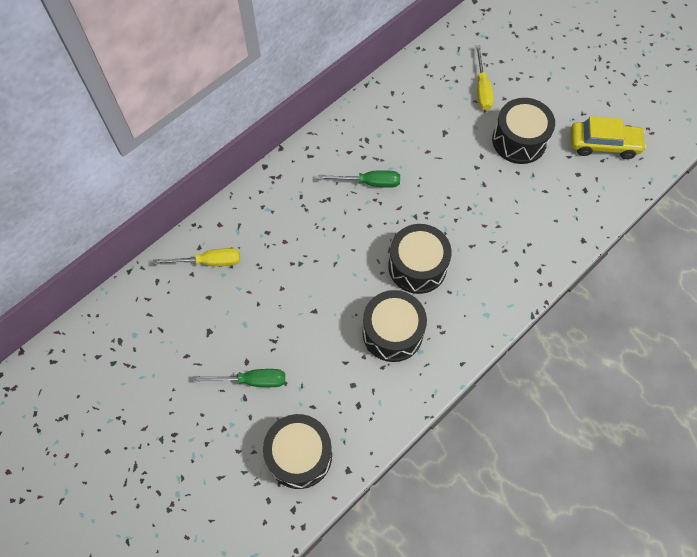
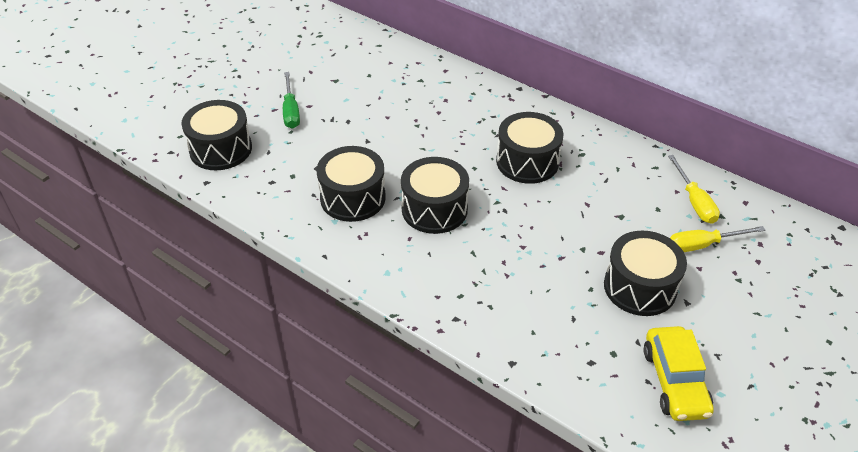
camera: 80 degrees right, 20 degrees down
(209, 262) = (404, 70): yellow screwdriver -> yellow screwdriver (694, 201)
(369, 182) = (527, 162): green screwdriver -> black drum

